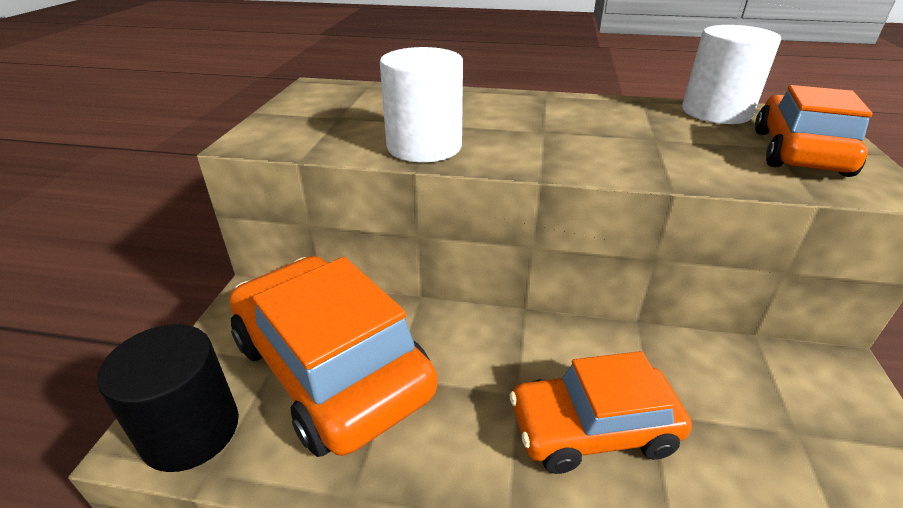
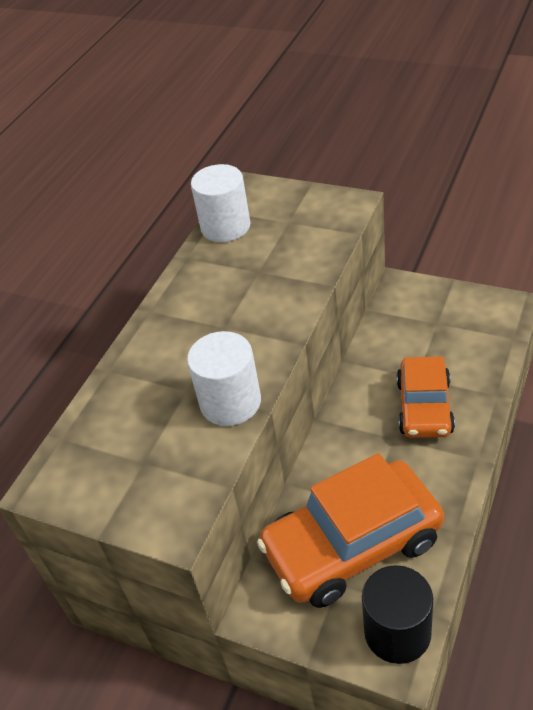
camera: 70 degrees left, 10 degrees up
(798, 152) = (300, 215): orange car -> none

